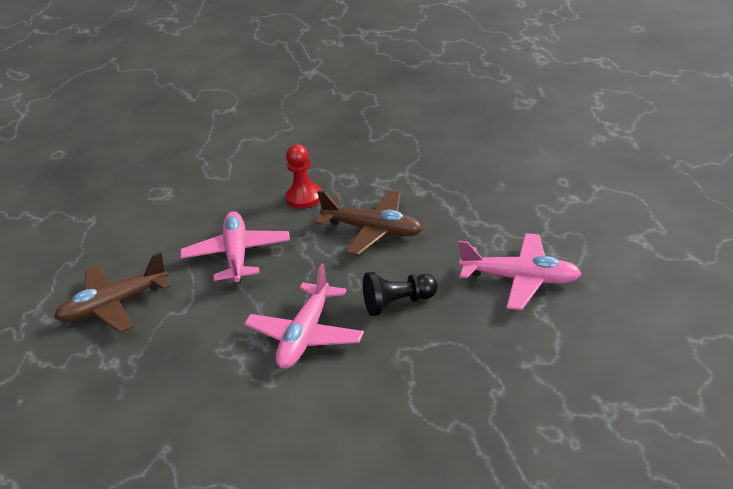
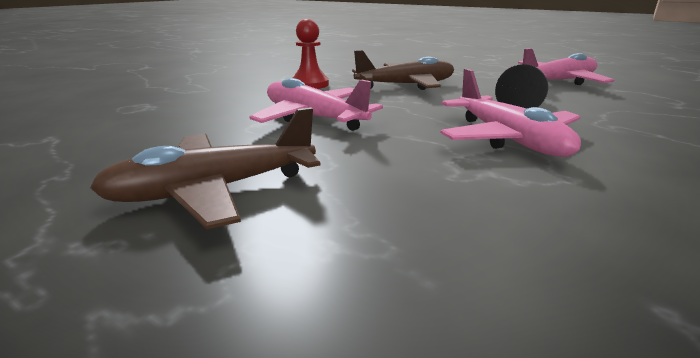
camera: 45 degrees left, 10 degrees down
(113, 306) = (214, 190): brown plane -> brown plane turned 45 degrees clockwise

